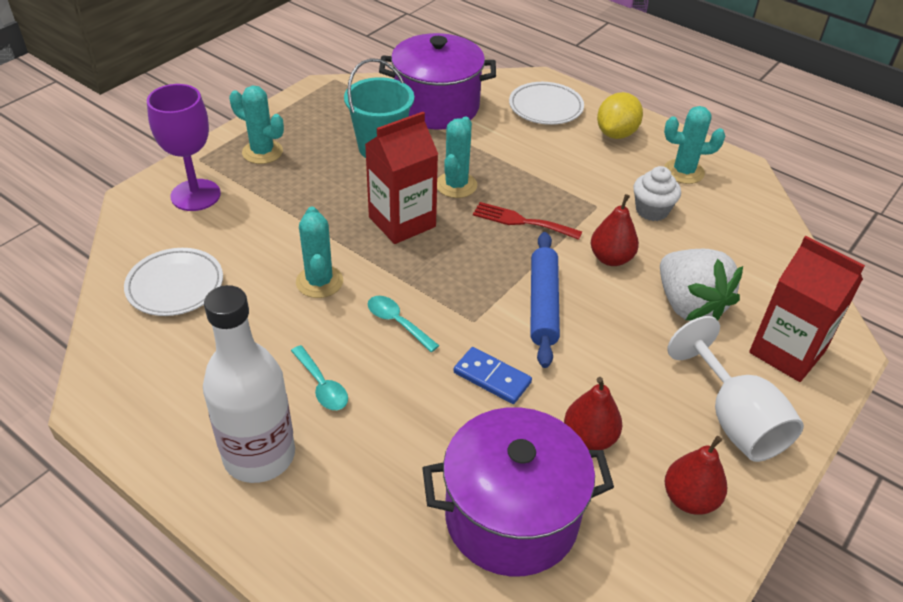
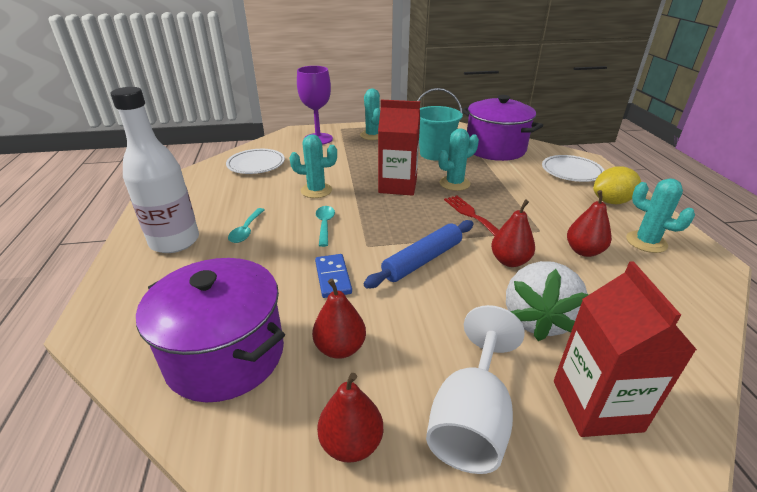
camera: 45 degrees right, 10 degrees down
(319, 282) = (316, 190): turquoise cactus -> turquoise cactus turned 60 degrees clockwise
(652, 210) = (584, 251): white cupcake -> red pear

